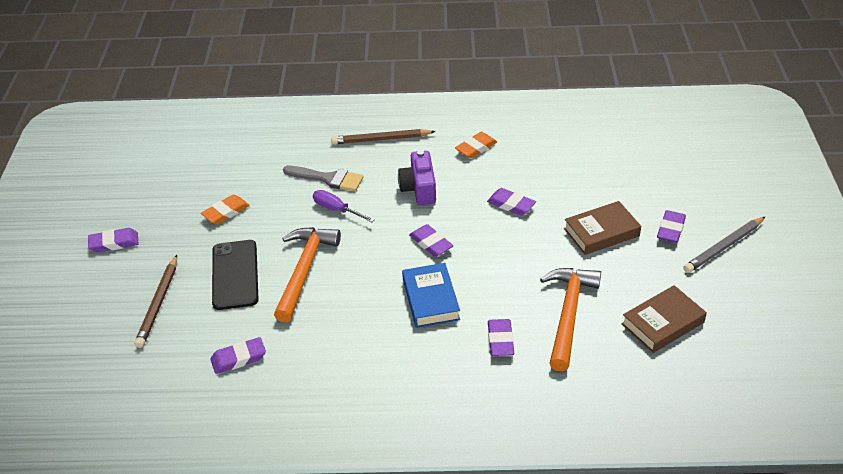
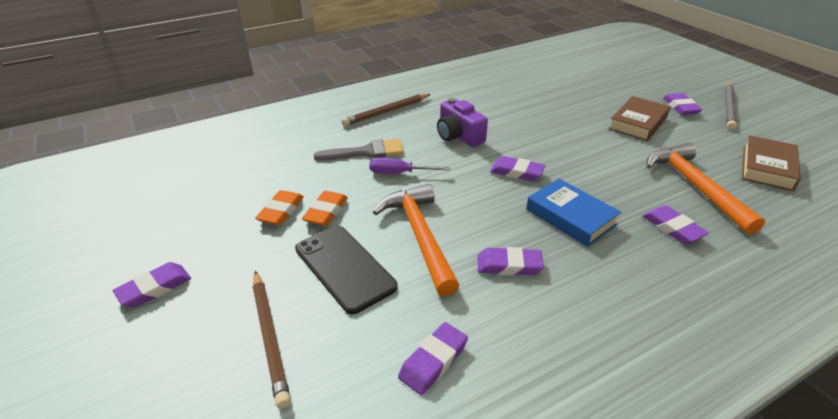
camera: 30 degrees left, 5 degrees down
(476, 148) = (474, 97): orange eraser -> orange eraser (326, 211)
(511, 204) = (548, 125): purple eraser -> purple eraser (509, 265)

